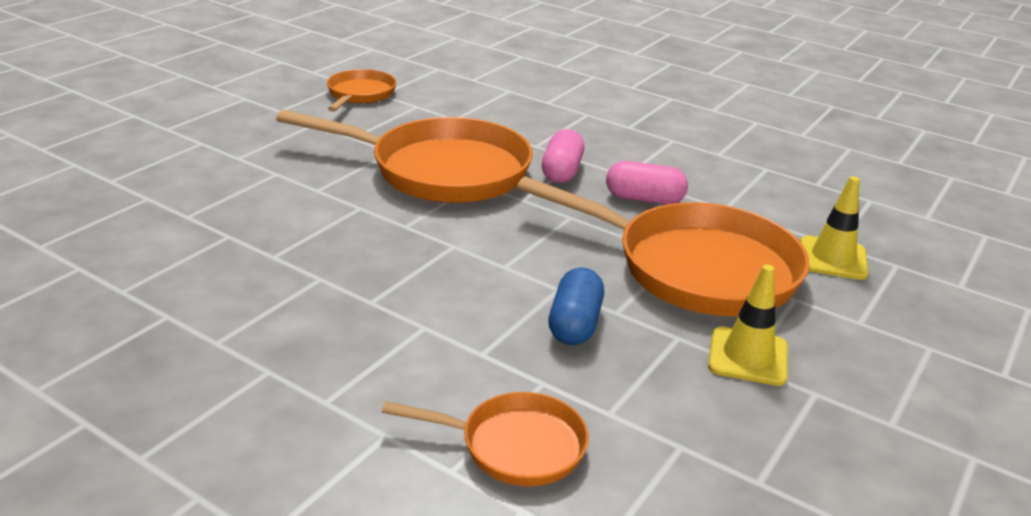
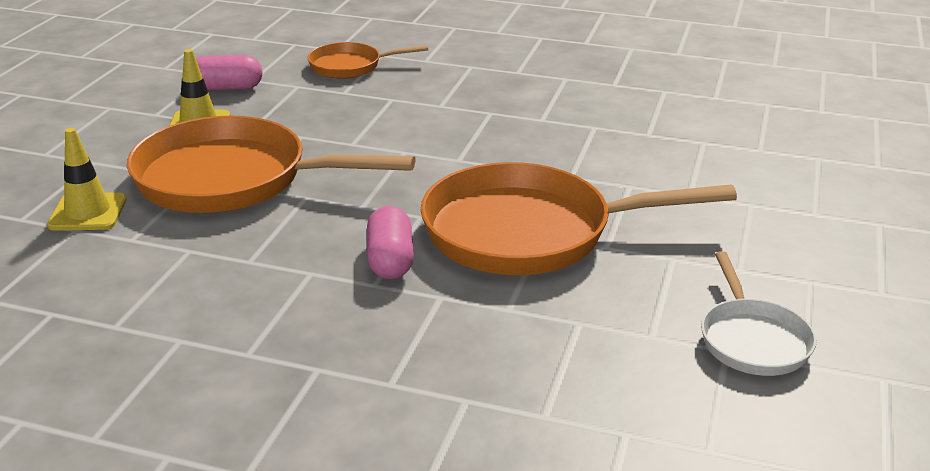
camera: 165 degrees right, 0 degrees up
(360, 94) = (752, 340): orange pan -> white pan
(575, 324) = (331, 123): blue capsule -> none
(644, 199) = (284, 242): pink capsule -> pink capsule (227, 88)

